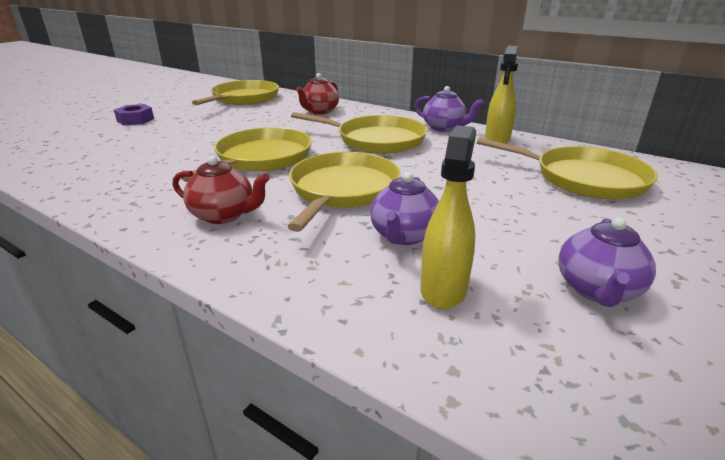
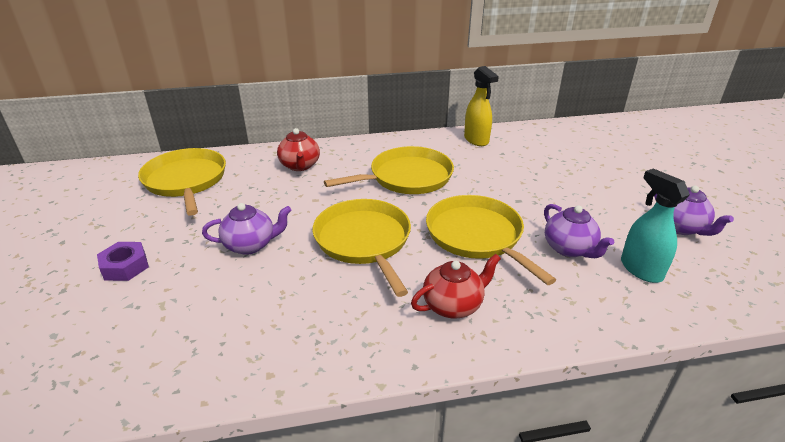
camera: 45 degrees left, 5 degrees up
(443, 289) = (640, 269): yellow spray bottle -> turquoise spray bottle
(444, 128) = (427, 143): purple teapot -> purple teapot (251, 245)
(583, 178) = (567, 153): yellow pan -> none

